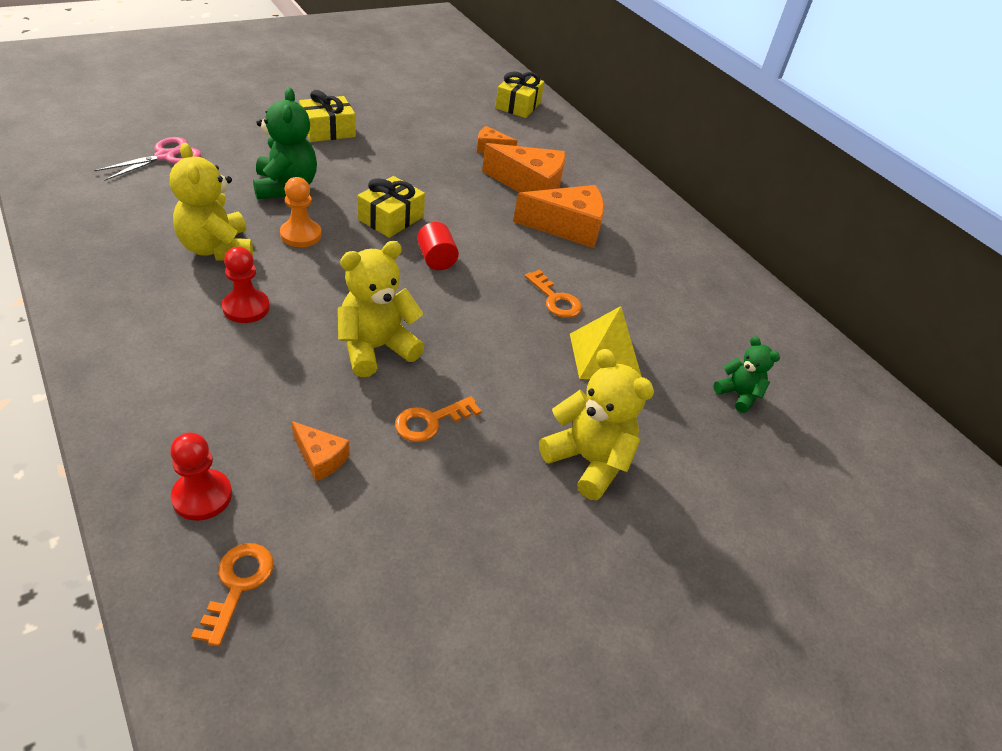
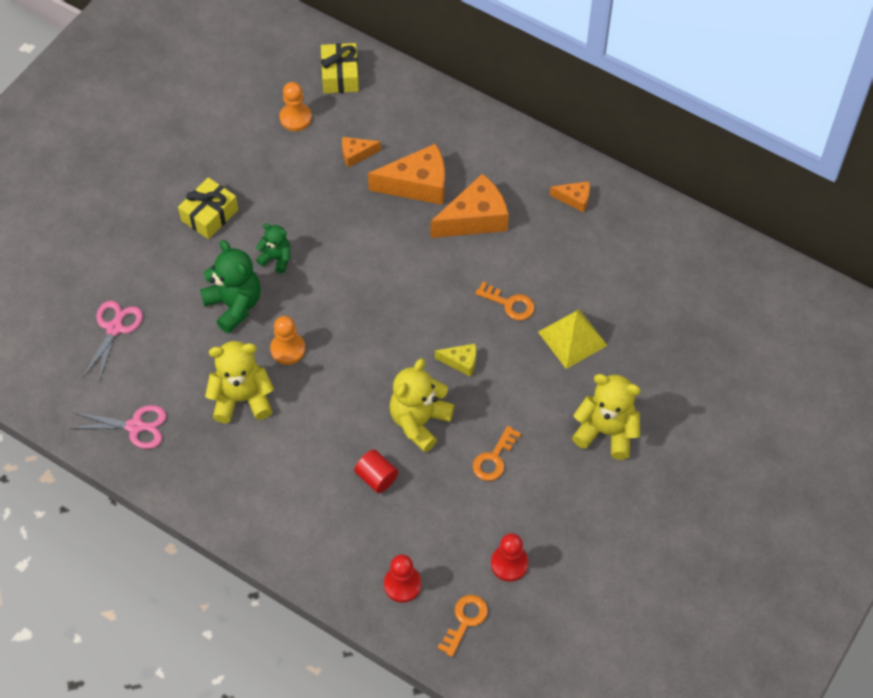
camera: 20 degrees left, 15 degrees up
(96, 222) = (135, 426): none -> pink scissors
(217, 249) = (242, 399): yellow teddy bear -> yellow teddy bear turned 135 degrees clockwise
(238, 585) = (465, 621): orange key -> orange key turned 45 degrees clockwise
(246, 307) = (308, 439): red pawn -> red pawn (509, 564)
(320, 458) = (448, 522): orange cheese -> orange cheese (574, 199)
(391, 218) = (338, 291): yellow gift -> none
(436, 259) = (401, 314): red cylinder -> red cylinder (376, 477)
(458, 111) = (295, 118): none -> orange pawn
(465, 320) = (461, 362): none -> yellow cheese
(738, 395) = (675, 321): green teddy bear -> green teddy bear (276, 258)

